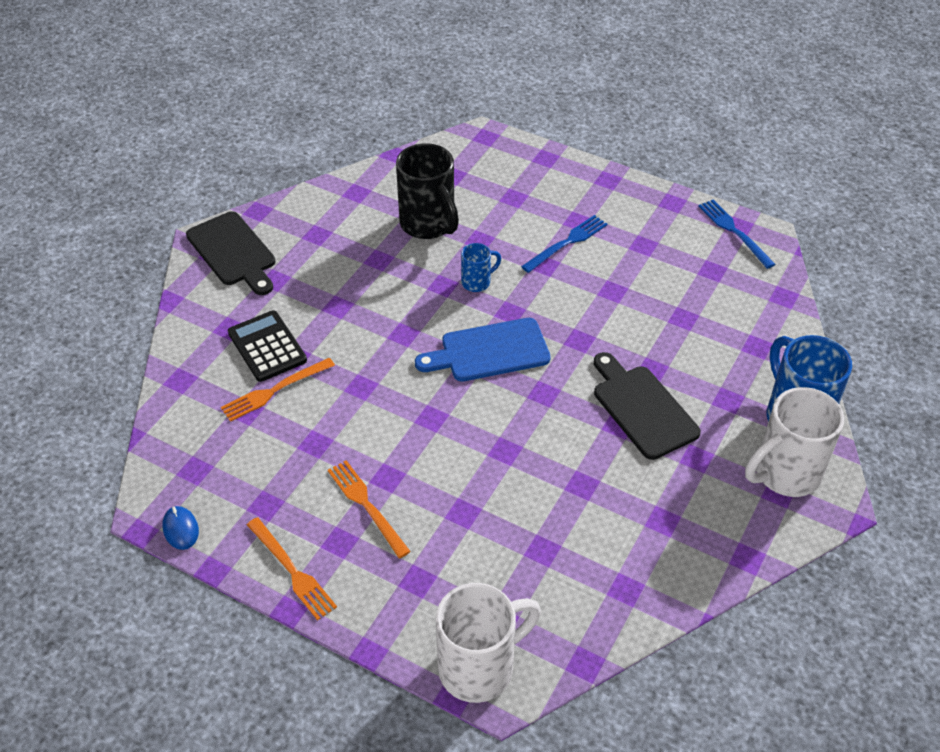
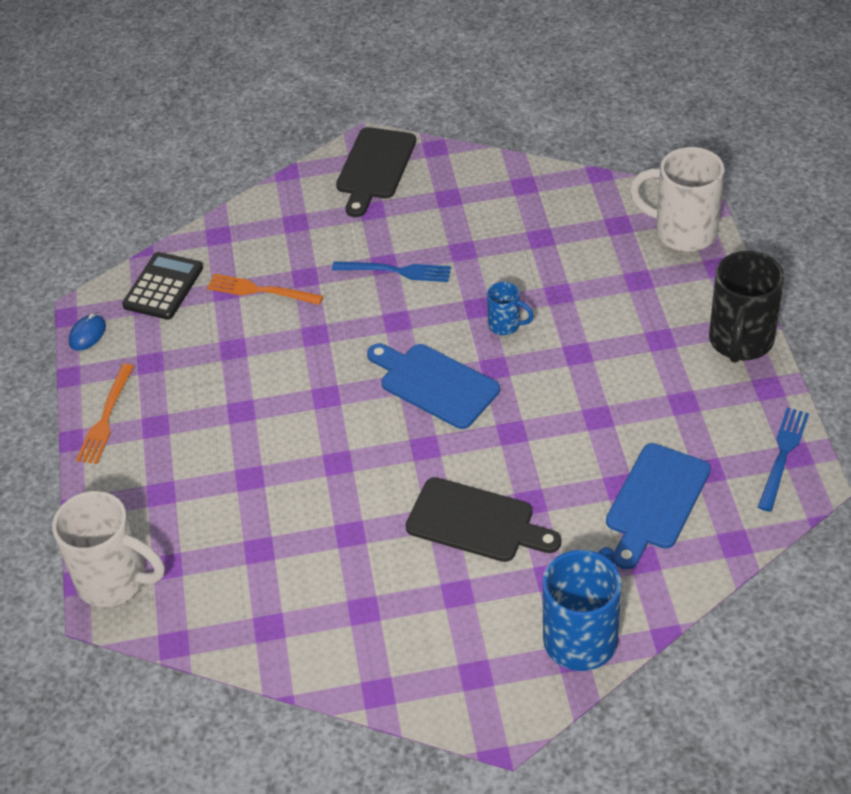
camera: 55 degrees right, 0 degrees up
(267, 346) = (299, 255): black calculator -> black calculator (163, 287)
(366, 505) = (202, 417): orange fork -> none
(429, 224) = (539, 251): black mug -> black mug (740, 342)
(567, 243) = (623, 350): blue fork -> blue fork (396, 271)
(642, 408) = (476, 522): black cutting board -> black cutting board turned 90 degrees clockwise
(714, 310) = (655, 501): none -> blue cutting board
(785, 474) = (502, 667): white mug -> white mug (682, 232)

